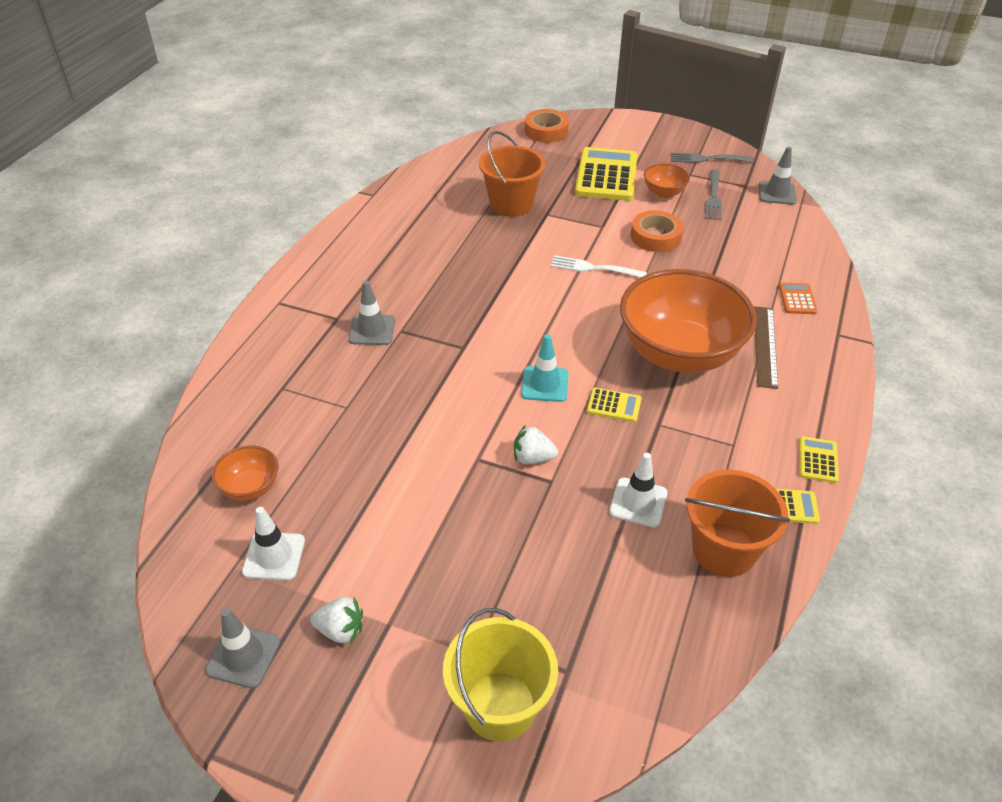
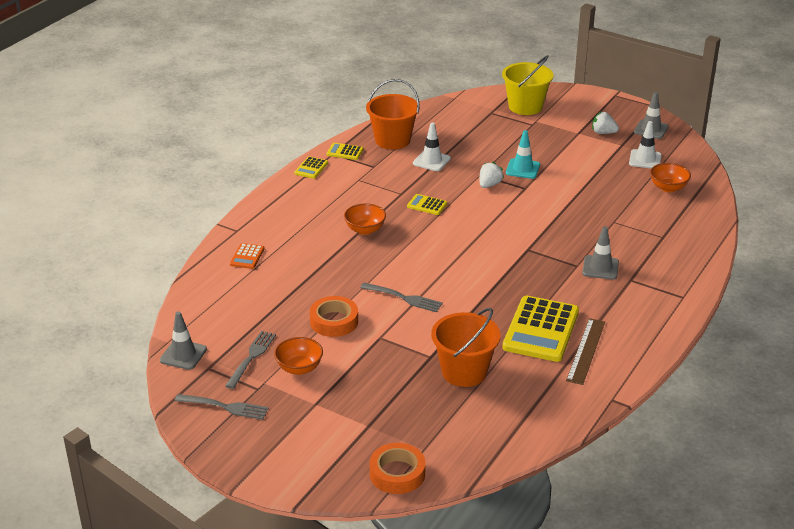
camera: 170 degrees left, 10 degrees down
(533, 458) = (489, 185): white strawberry -> white strawberry turned 75 degrees counterclockwise
(545, 384) = (471, 221): turquoise traffic cone -> turquoise traffic cone (522, 169)
(594, 268) = (403, 298): white fork -> grey fork
(606, 175) = (350, 396): yellow calculator -> yellow calculator (540, 330)
(679, 353) = (365, 230): orange bowl -> orange bowl, size x0.43
(765, 346) = (298, 228): brown ruler -> brown ruler (585, 351)

